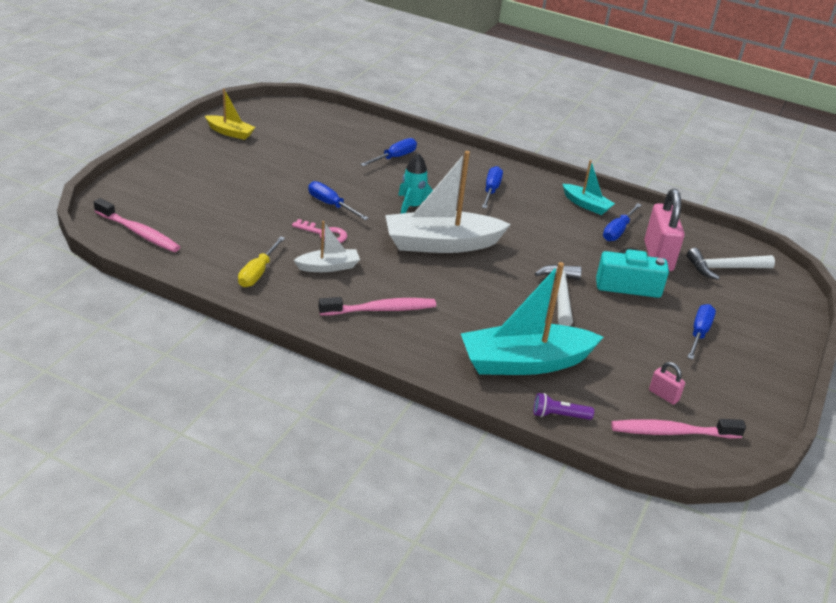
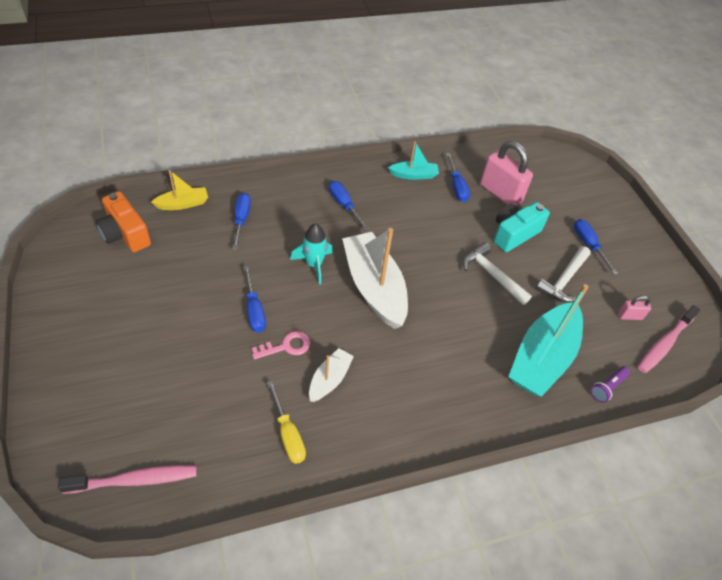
camera: 45 degrees left, 15 degrees up
(230, 132) = (72, 289): yellow boat -> yellow boat (183, 204)
(302, 124) = (125, 234): none -> orange camera
(331, 205) = (254, 310): blue screwdriver -> blue screwdriver turned 105 degrees counterclockwise
(381, 309) = (412, 390): pink toothbrush -> none
(441, 244) = (374, 287): white boat -> white boat turned 120 degrees clockwise
(725, 268) = (541, 176): white hammer -> white hammer (564, 280)

